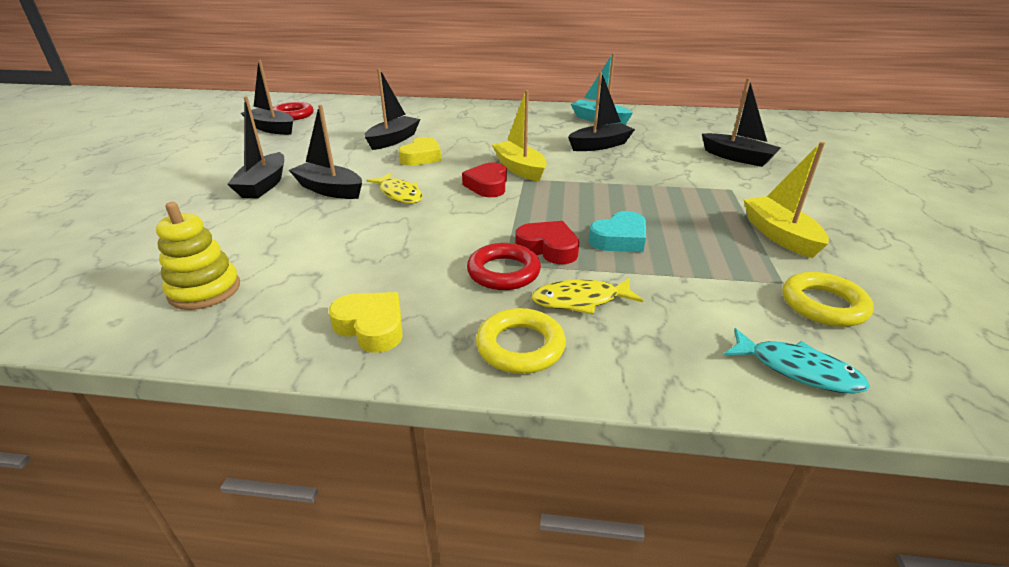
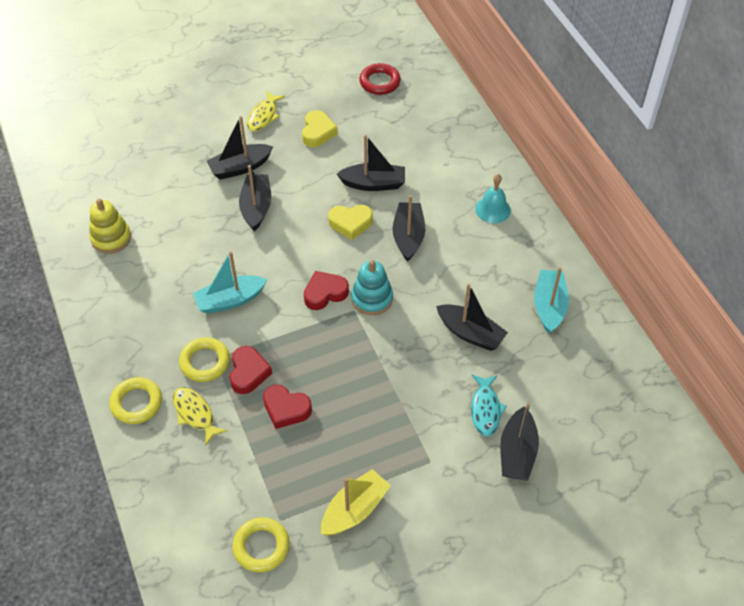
camera: 60 degrees right, 20 degrees up
(271, 129) = (339, 93): black boat -> black boat (408, 236)
(371, 327) = (119, 330): yellow heart -> yellow heart (318, 132)
(399, 194) = (275, 250): yellow fish -> yellow fish (263, 116)
(431, 233) = (230, 300): none -> turquoise boat
(486, 114) = (493, 209): none -> turquoise bell
(503, 272) = (205, 362): red ring -> yellow ring
(520, 169) = (372, 298): yellow boat -> turquoise stacking toy
(619, 239) = (286, 409): turquoise heart -> red heart
(797, 370) = (181, 538): turquoise fish -> turquoise fish (485, 409)

